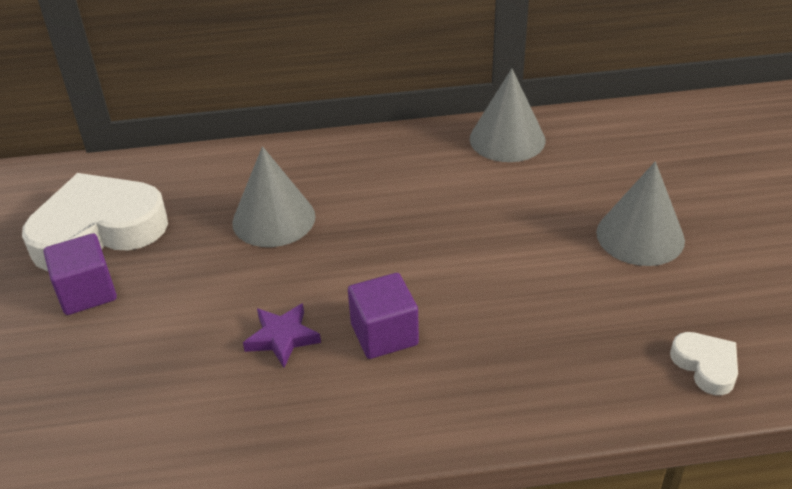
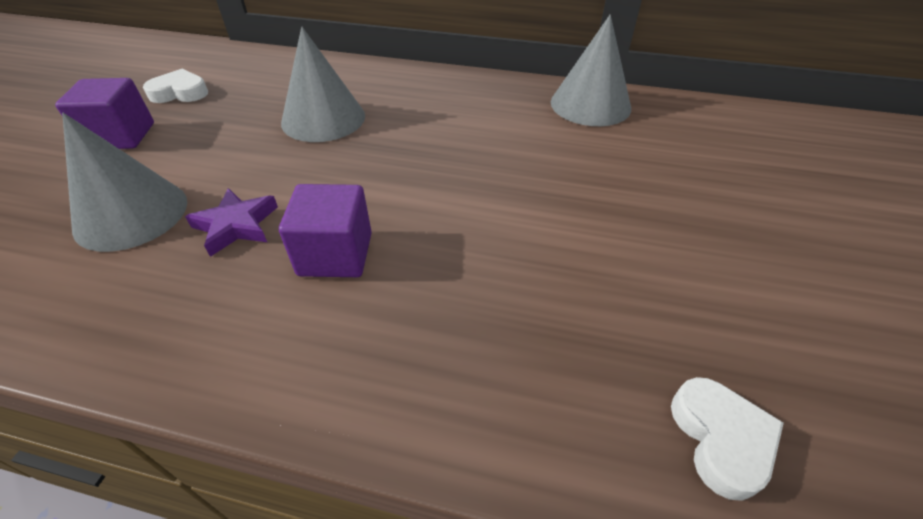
camera: 20 degrees right, 5 degrees up
(98, 230) = (180, 92): white heart -> white heart, size x0.45
(640, 236) = (695, 233): grey cone -> grey cone (131, 214)

